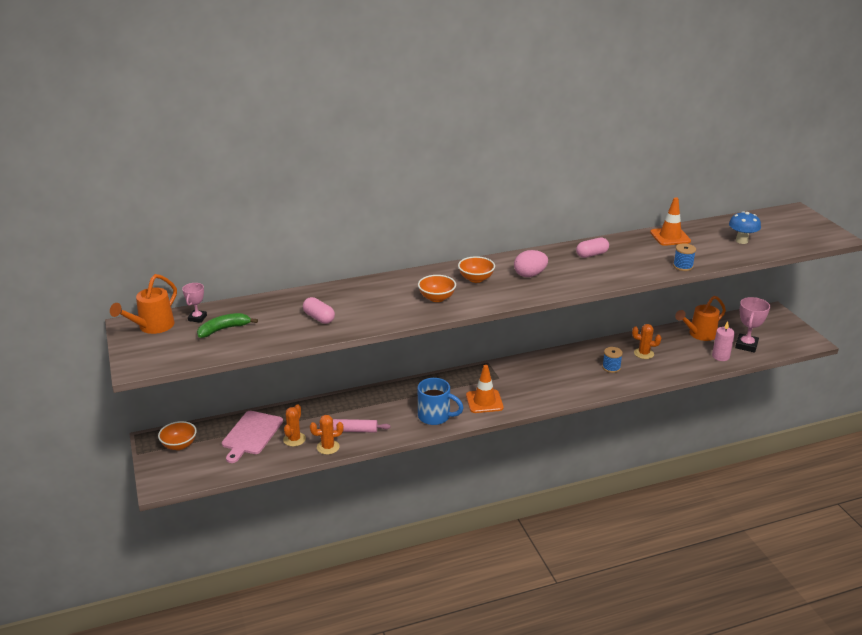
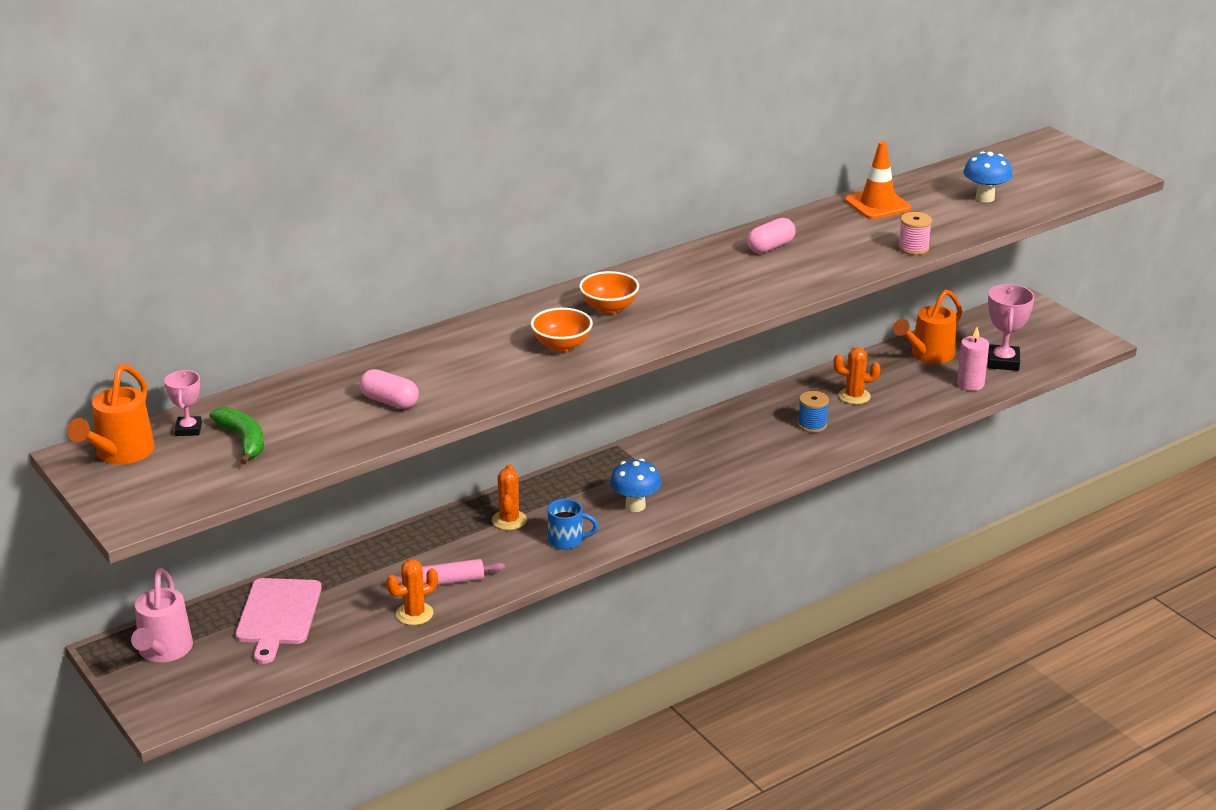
camera: 15 degrees left, 0 degrees up
(179, 445) = (163, 651): orange bowl -> pink watering can
(224, 329) = (243, 440): green banana -> green banana turned 105 degrees clockwise
(294, 439) = (353, 611): orange cactus -> orange cactus (509, 520)
(435, 416) = (567, 540): blue mug -> blue mug, size x0.66
(484, 401) = (635, 506): orange traffic cone -> blue mushroom
(530, 275) = (689, 290): pink egg -> none
(683, 266) = (913, 248): blue spool -> pink spool

